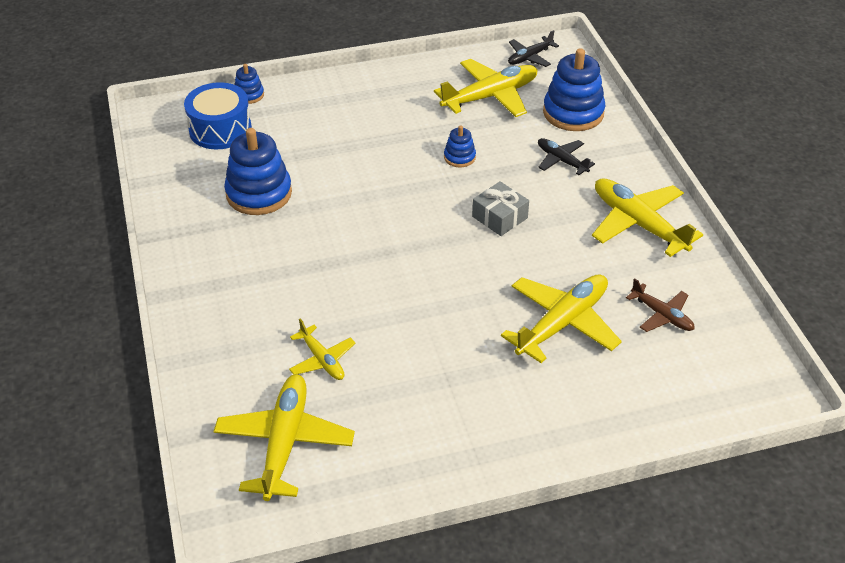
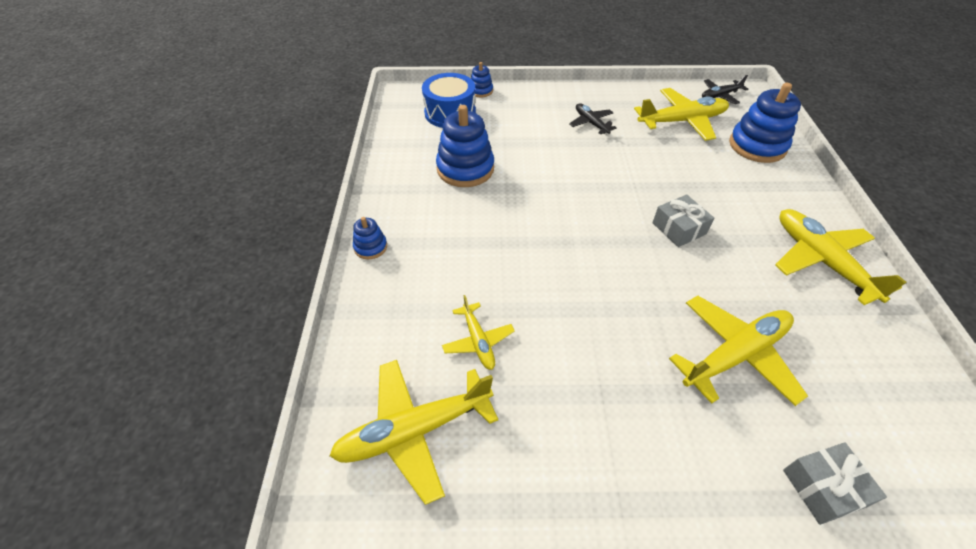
camera: 15 degrees right, 5 degrees up
(284, 443) = (414, 431): yellow plane -> yellow plane turned 135 degrees counterclockwise
(459, 157) = (647, 167): blue stacking toy -> blue stacking toy (370, 247)
(561, 160) = (744, 186): black plane -> black plane (591, 123)
(638, 408) = (823, 488): none -> grey gift
(662, 315) = (850, 369): brown plane -> none

